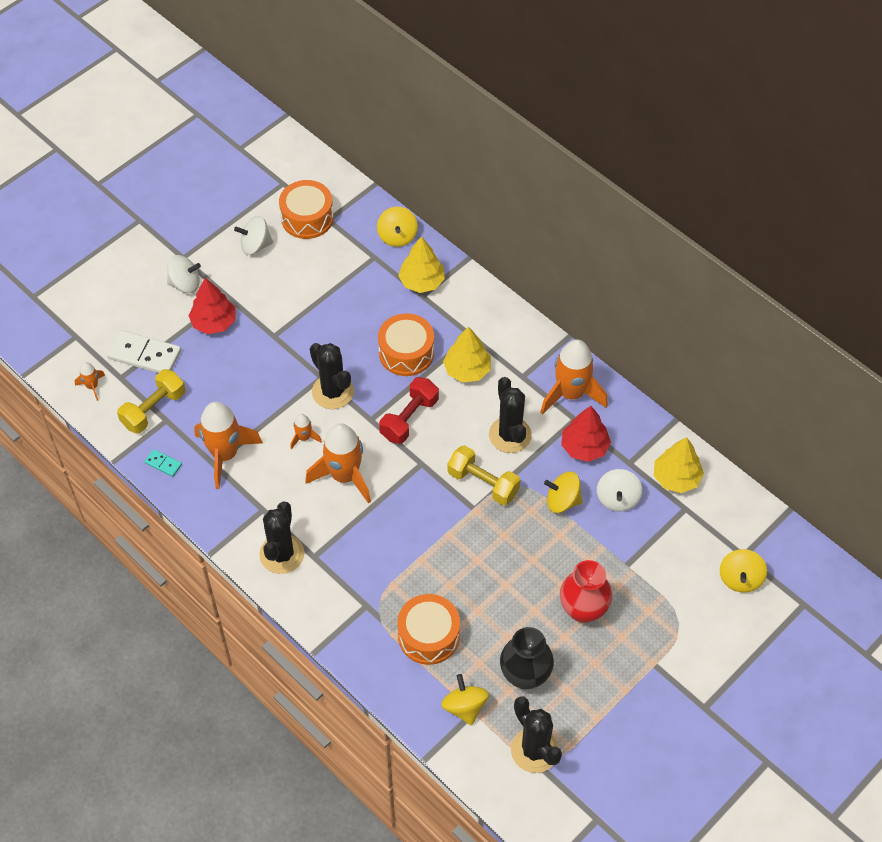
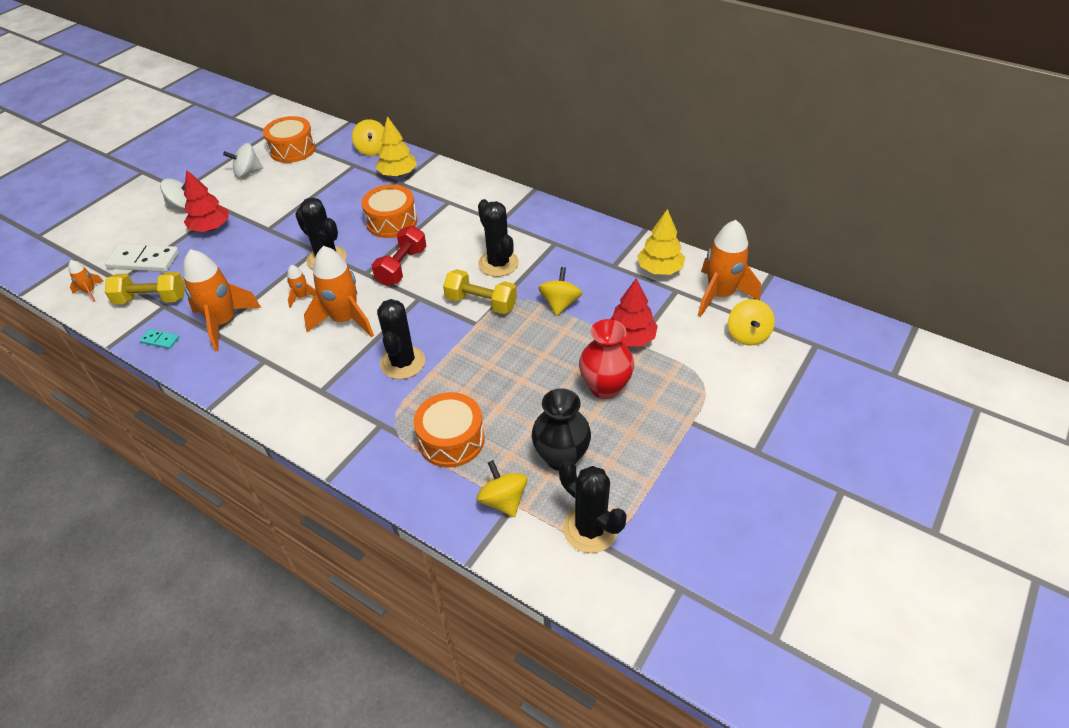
camera: 10 degrees left, 10 degrees down
(153, 409) = (151, 299): yellow dumbbell -> yellow dumbbell turned 60 degrees clockwise
(282, 554) = (286, 394): black cactus -> black cactus (402, 362)
(467, 370) = (449, 224): yellow tree -> none
(562, 501) = (560, 304): yellow spinning top -> yellow spinning top turned 105 degrees clockwise
(571, 394) = (546, 226): orange rocket -> orange rocket (720, 295)
(584, 447) = (569, 261): red tree -> red tree (630, 338)
(617, 498) = (611, 293): white spinning top -> none

